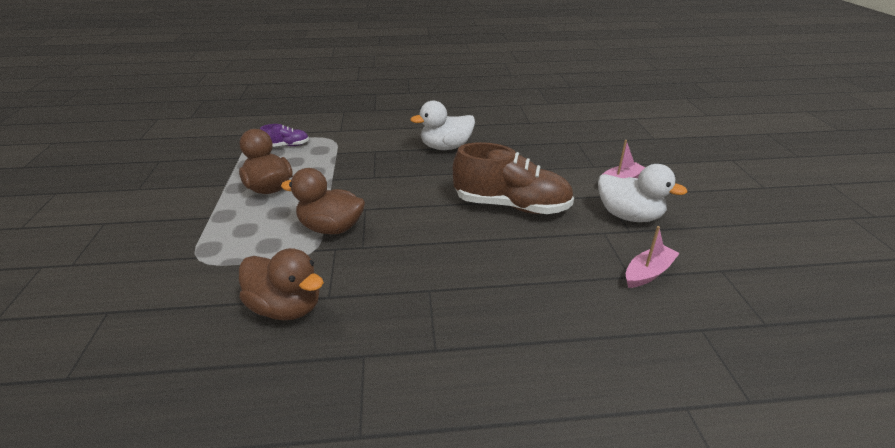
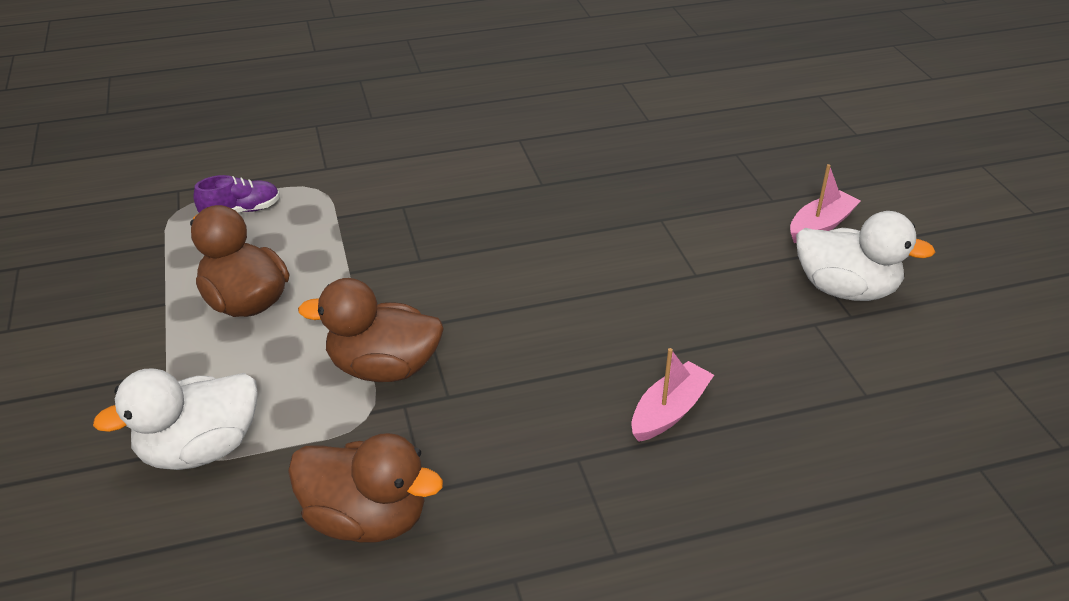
camera: 10 degrees left, 5 degrees up
(446, 147) = (522, 186): white duck -> white duck (200, 449)
(511, 206) = (662, 291): brown shoe -> none
(648, 273) = (892, 386): pink boat -> pink boat (669, 411)

